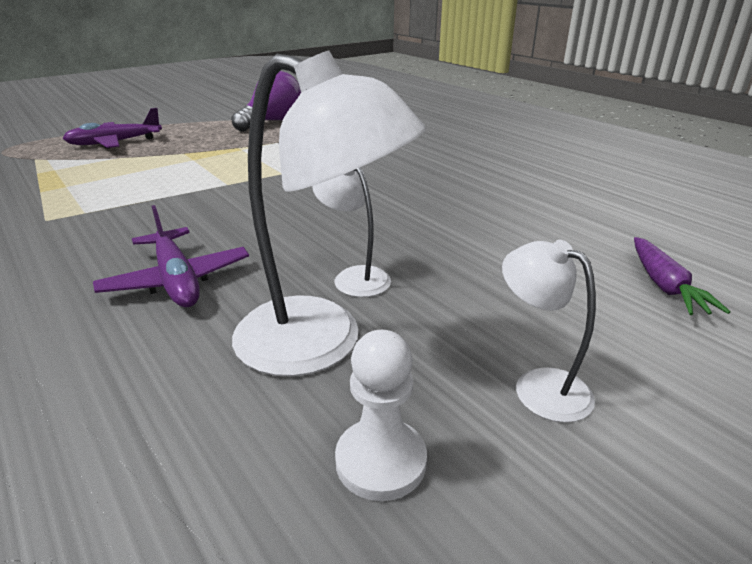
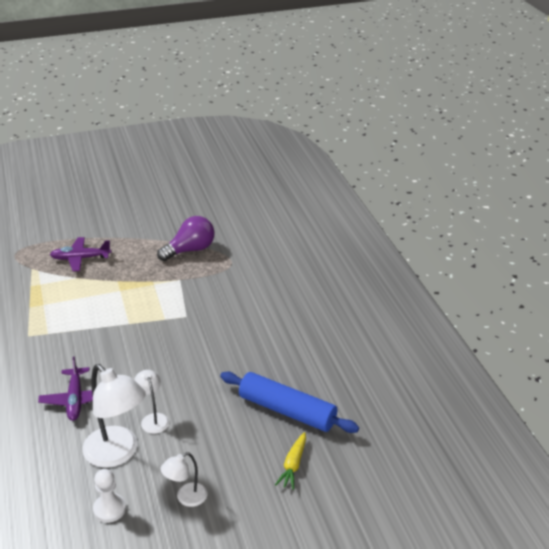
camera: 20 degrees right, 5 degrees up
(539, 385) = (186, 498): white lamp -> white lamp turned 105 degrees counterclockwise
(565, 226) = (287, 410): none -> blue rolling pin
(664, 285) = (293, 465): purple carrot -> yellow carrot

